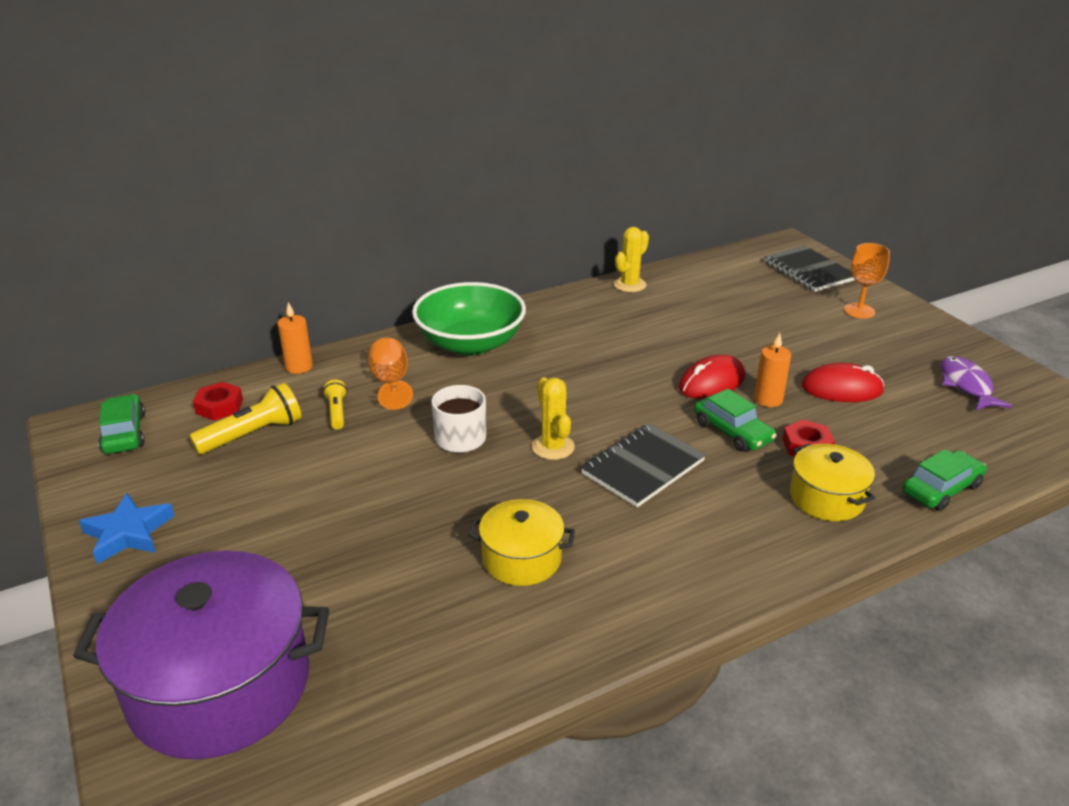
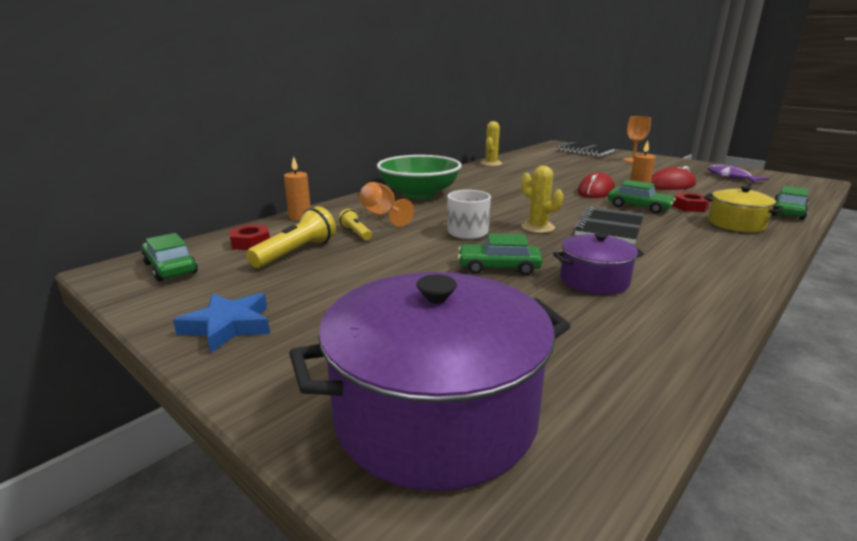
camera: 20 degrees left, 10 degrees down
(439, 510) = (499, 267): none -> green car
(522, 558) = (594, 280): yellow pot -> purple pot

